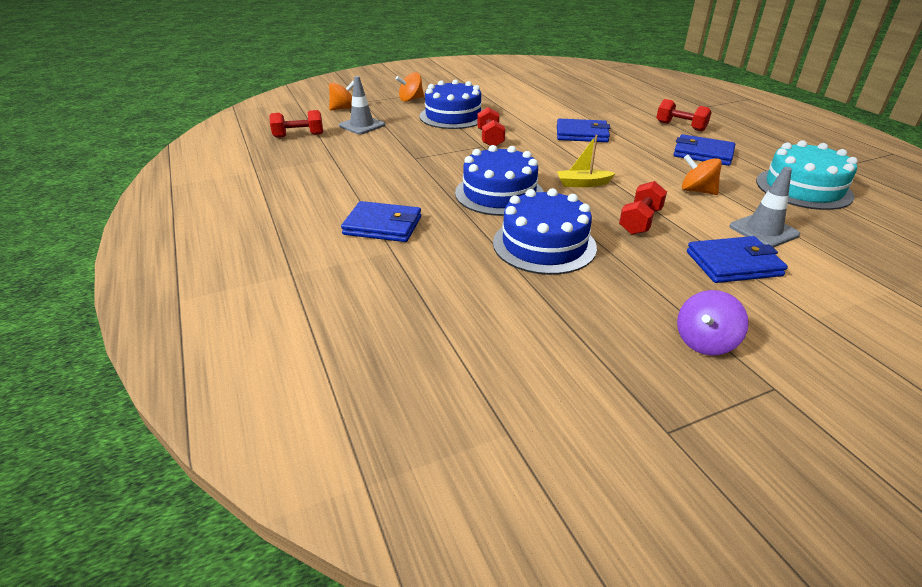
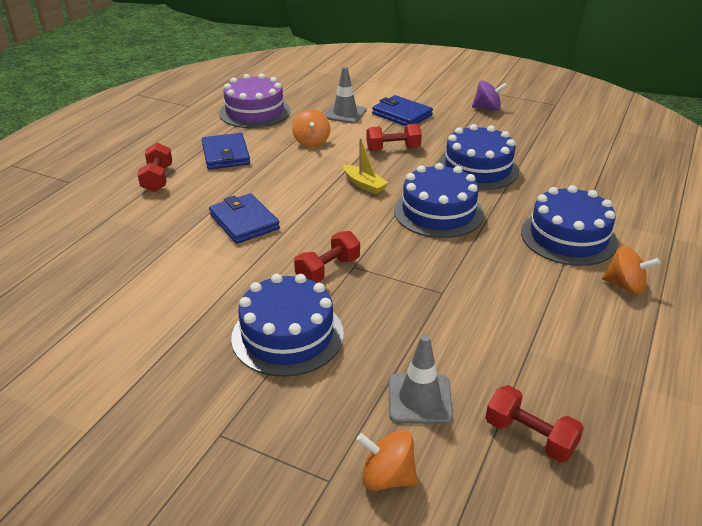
camera: 130 degrees left, 0 degrees up
(383, 226) = (568, 237): blue wallet -> blue cake
(411, 99) = (260, 424): orange spinning top -> orange spinning top (625, 285)
(803, 188) = (255, 112): turquoise cake -> purple cake

